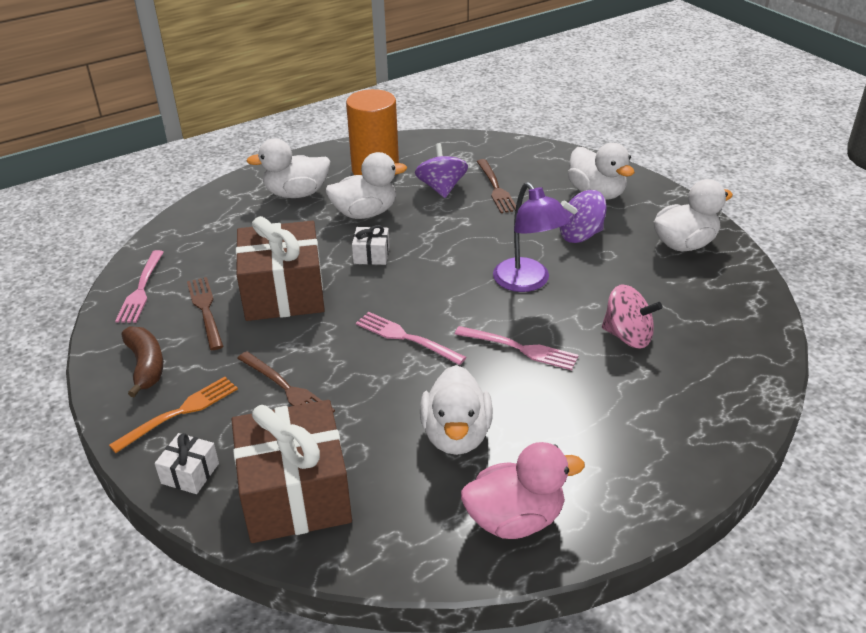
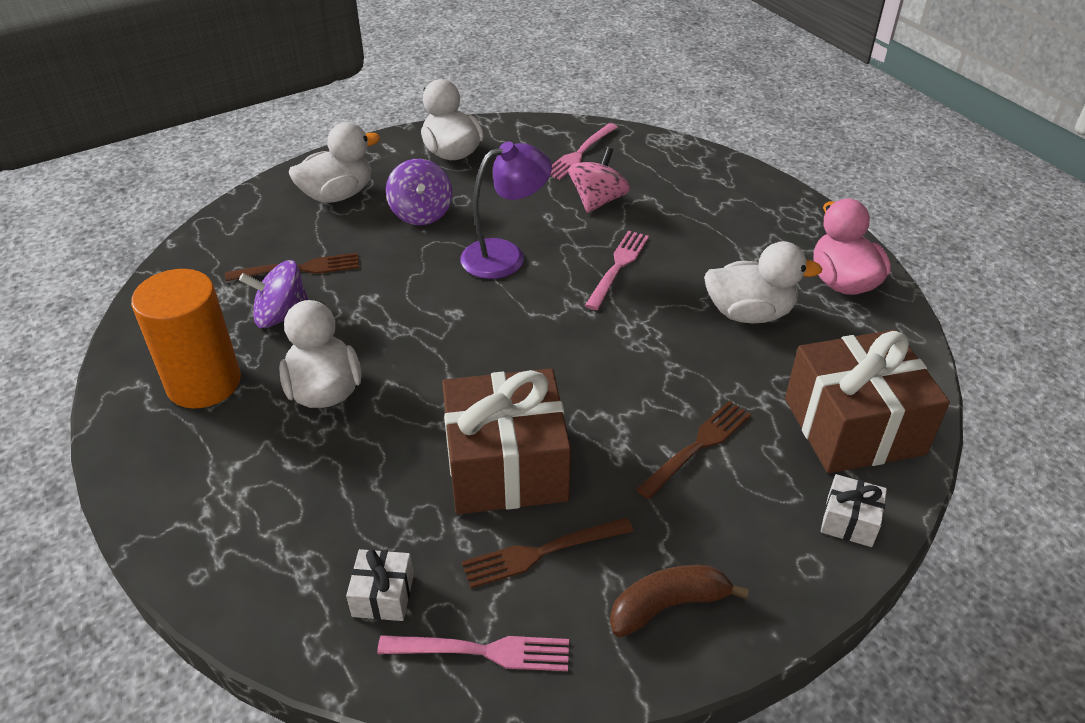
camera: 90 degrees left, 5 degrees up
(179, 412) = (753, 548): orange fork -> none
(296, 194) = (242, 473): white duck -> none
(371, 255) = (431, 381): white gift -> white gift (383, 595)
(406, 338) = (602, 348): pink fork -> pink fork (580, 153)

